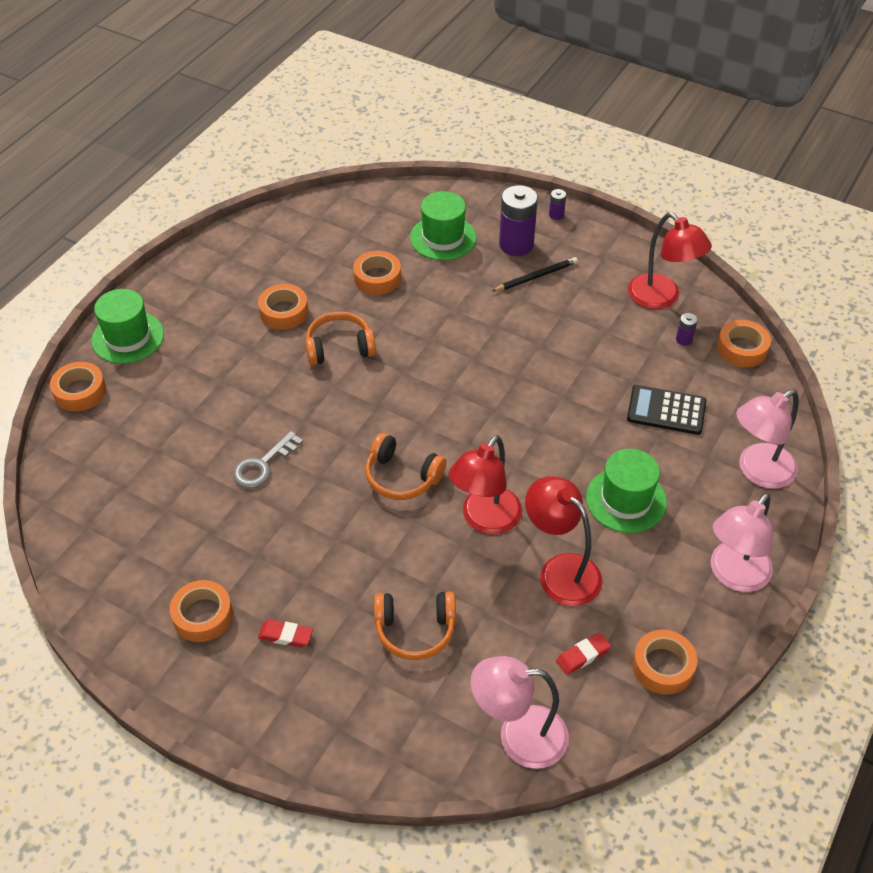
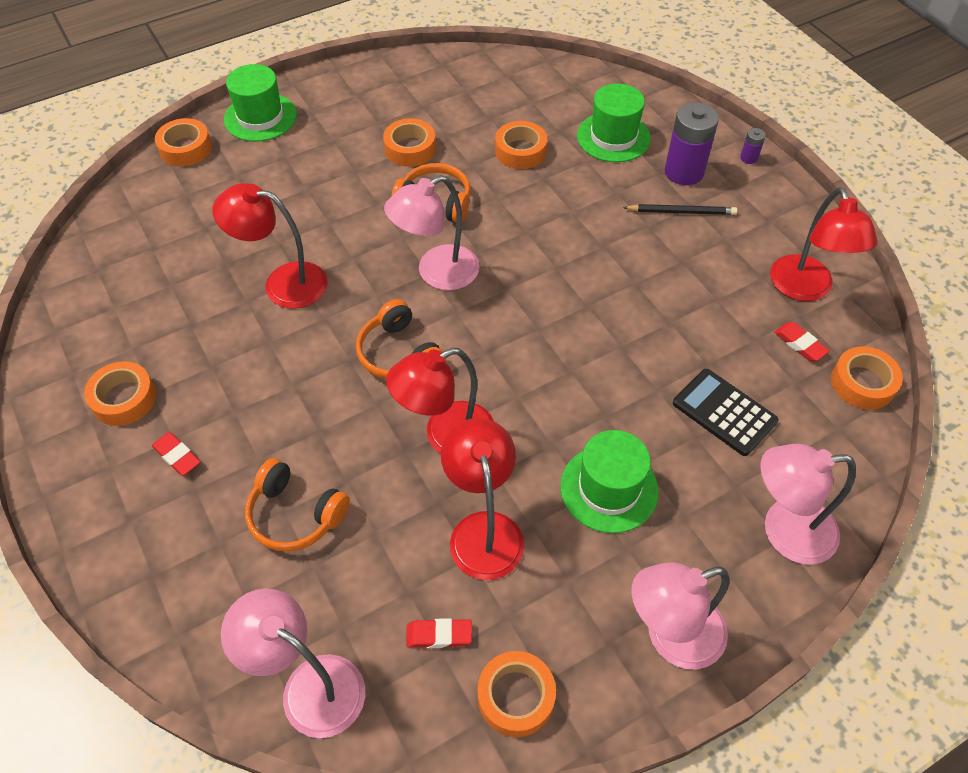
camera: 30 degrees right, 5 degrees up
(263, 465) = (283, 283): grey key -> red lamp
(384, 403) = (437, 273): none -> pink lamp
(684, 339) = (800, 344): purple battery -> red eraser

